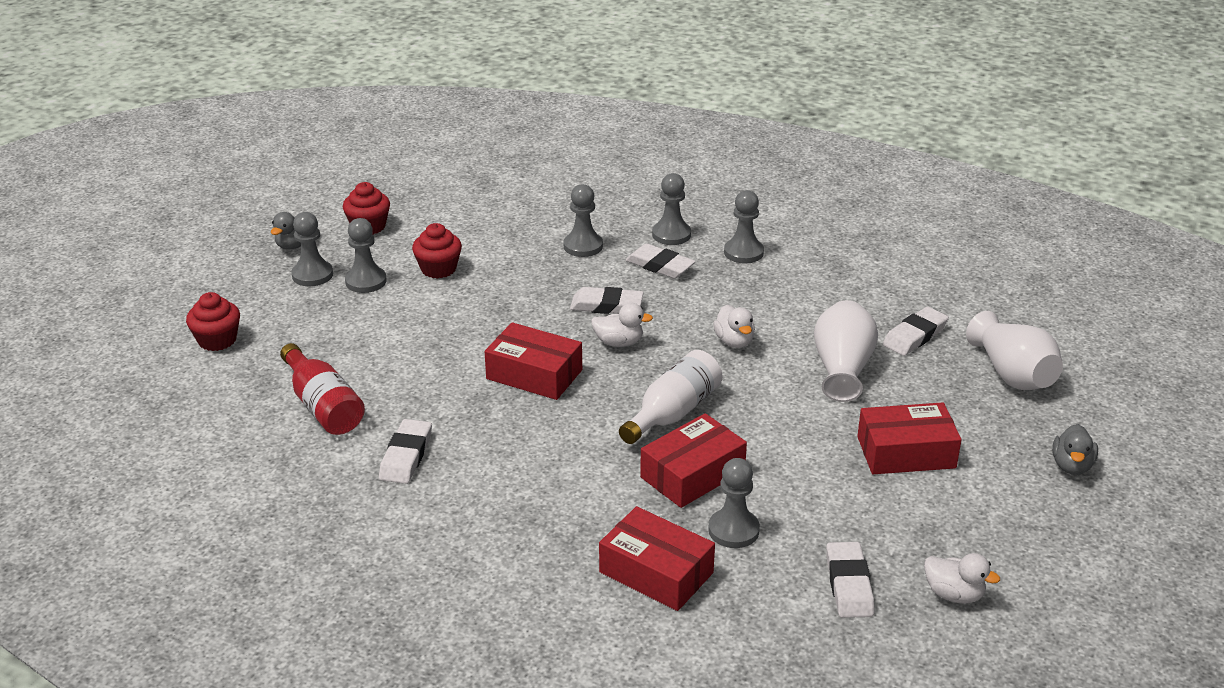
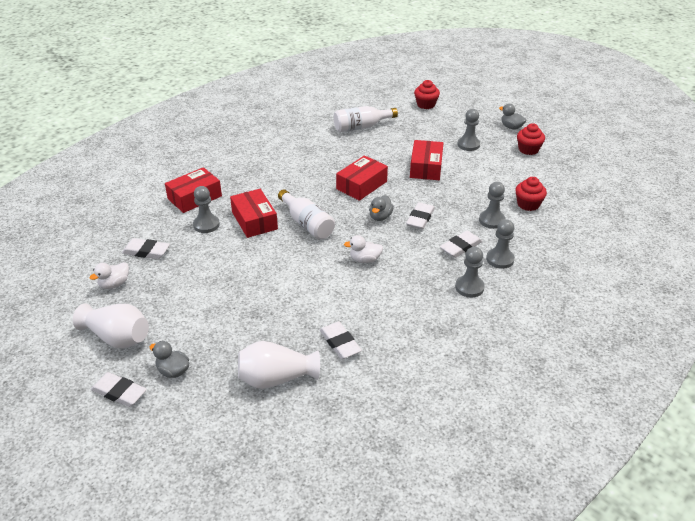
camera: 105 degrees right, 5 degrees up
(312, 275) = (479, 130): grey pawn -> none
(323, 406) = (361, 127): red bottle -> white bottle
(406, 456) = (313, 144): white eraser -> white eraser (119, 392)
(438, 269) = (476, 167): red cupcake -> red cupcake (528, 204)
(619, 342) = (380, 217): white duck -> grey duck
(842, 369) = (318, 298): white vase -> white vase (117, 337)
(906, 452) = (227, 301): red box -> red box (426, 167)

